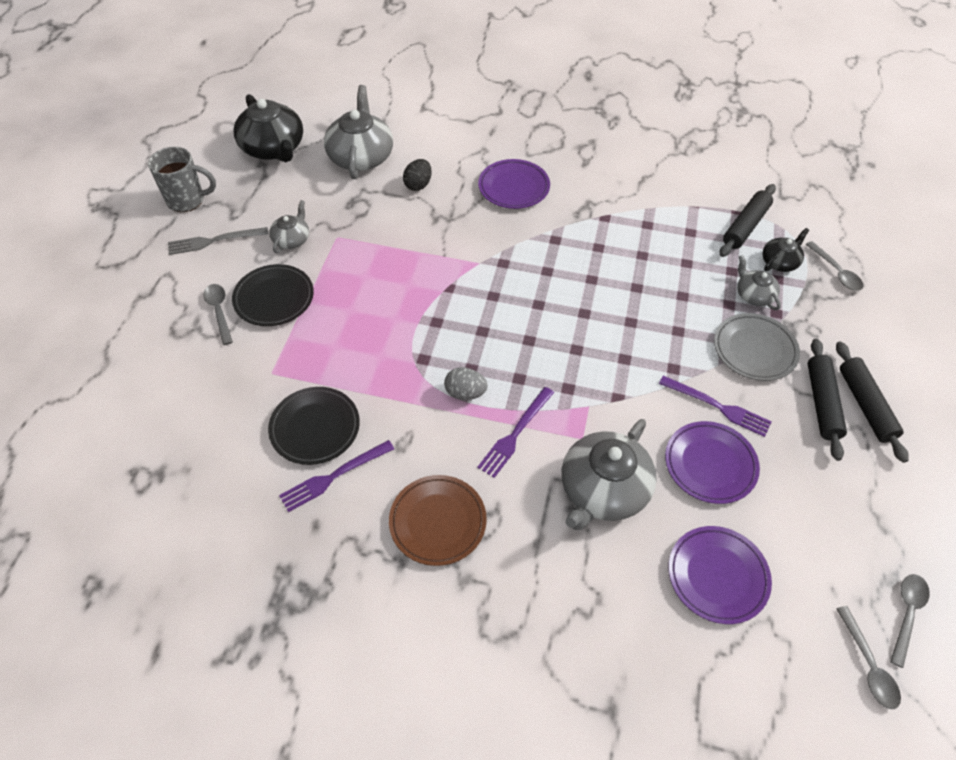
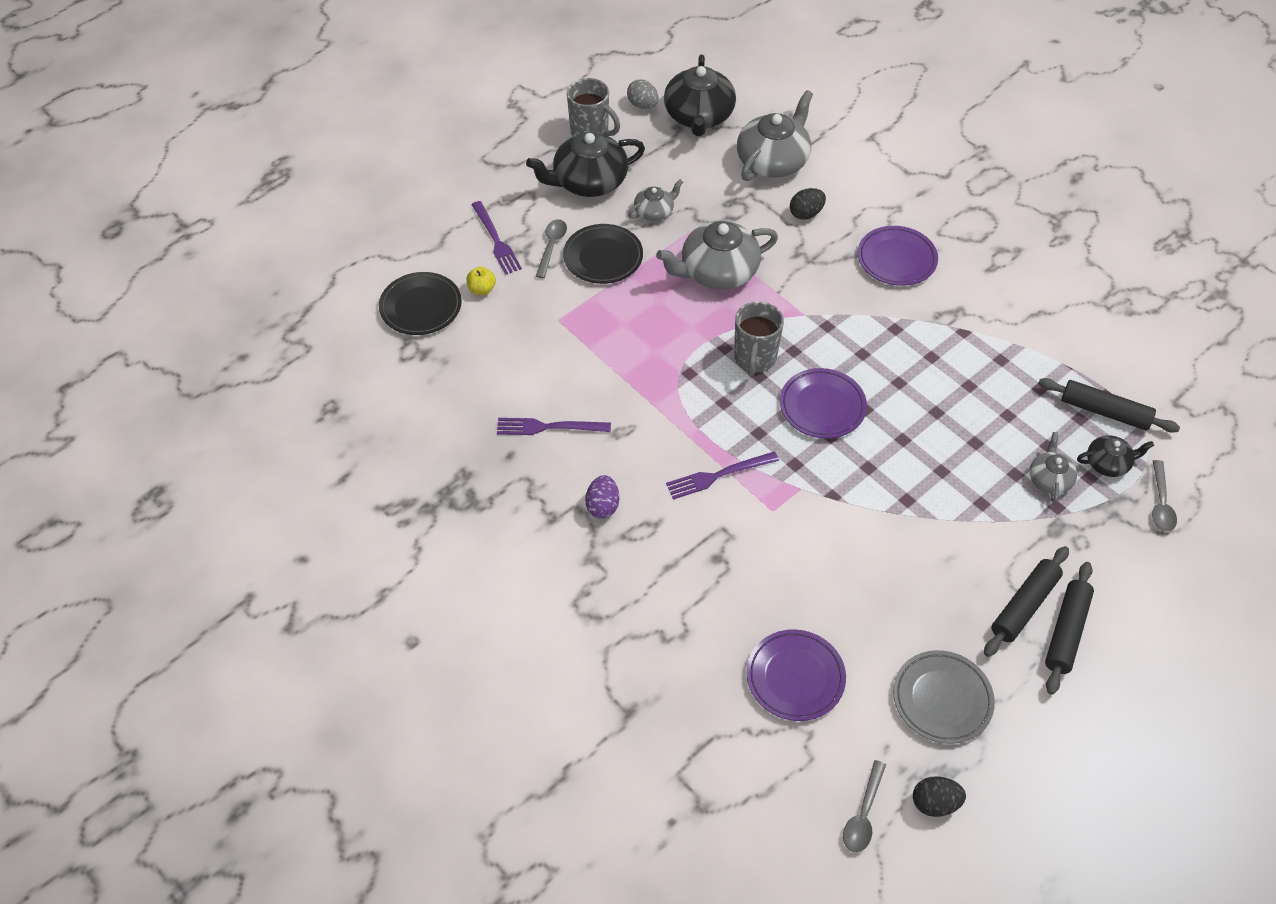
camera: 35 degrees right, 0 degrees up
(178, 382) = (482, 289): none -> yellow apple
(214, 241) = (589, 181): grey fork -> black teapot
(315, 428) = (561, 382): black plate -> black plate (421, 307)
(438, 522) = (603, 506): brown plate -> purple egg
(465, 393) = (703, 420): grey egg -> grey egg (642, 105)
(467, 318) = (754, 359): none -> grey mug
(603, 490) = (756, 559): grey teapot -> grey teapot (717, 271)
(710, 464) = (867, 594): purple plate -> purple plate (822, 407)
(717, 407) = (918, 553): purple fork -> purple fork (496, 240)
(745, 226) = (1104, 411): black rolling pin -> black rolling pin turned 45 degrees clockwise
(754, 350) = (1001, 526): grey plate -> grey plate (942, 699)
(906, 614) = (934, 803): grey spoon -> black egg

